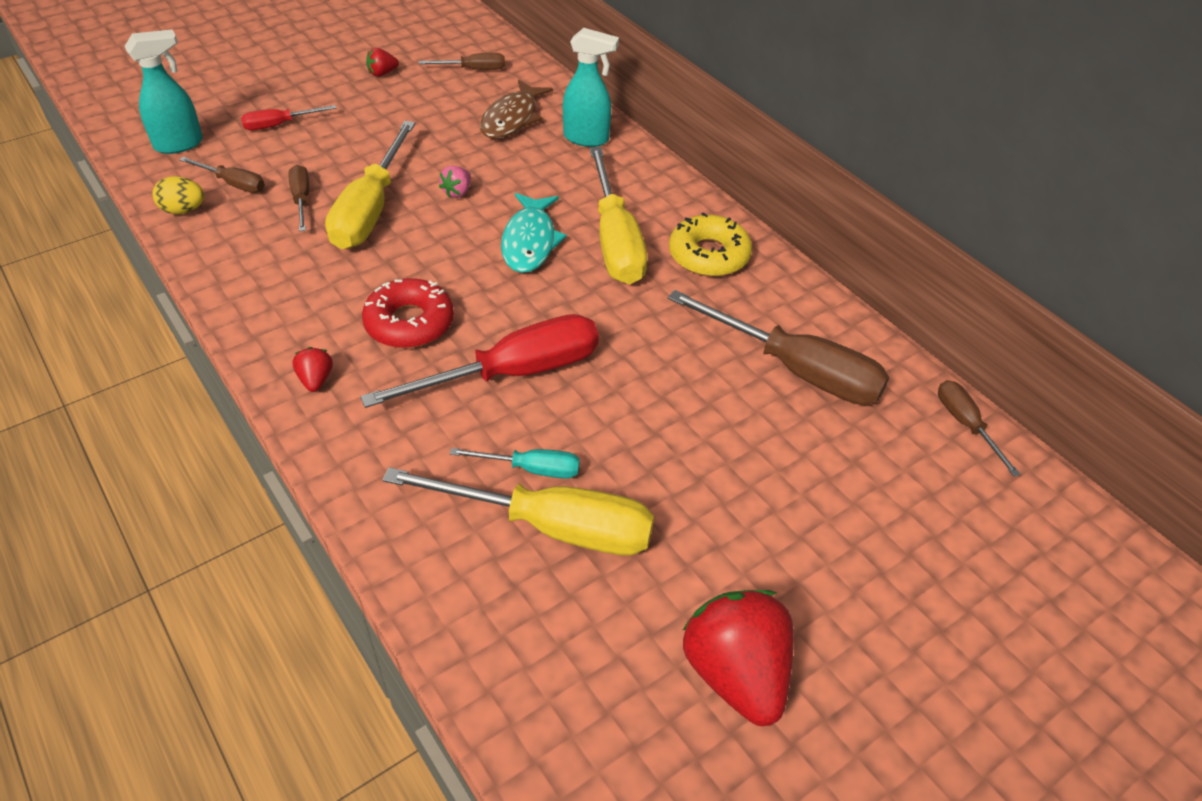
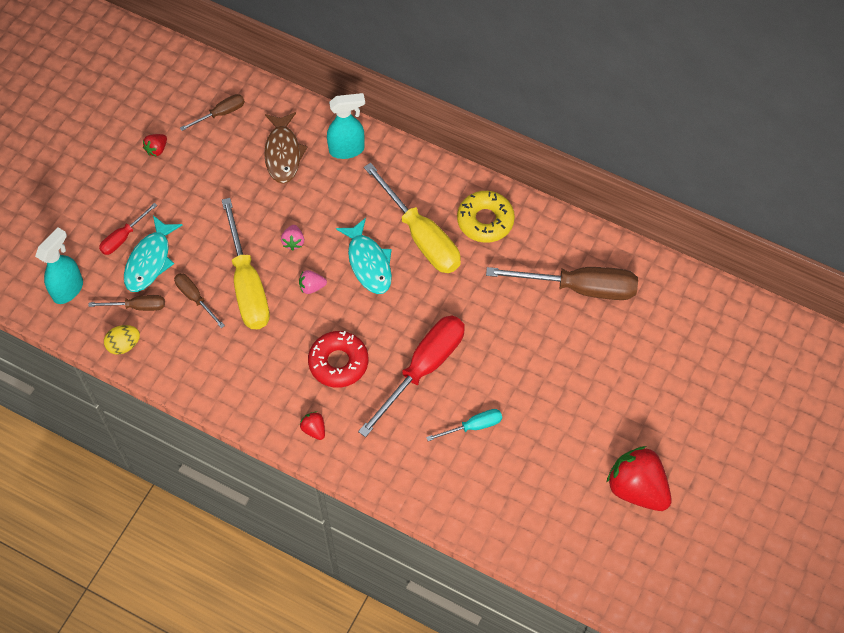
camera: 25 degrees left, 15 degrees up
(286, 152) = (150, 261): none -> turquoise fish
(442, 238) = (312, 287): none -> pink strawberry
(551, 526) = (505, 455): yellow screwdriver -> none
(965, 424) = (686, 282): brown screwdriver -> none

